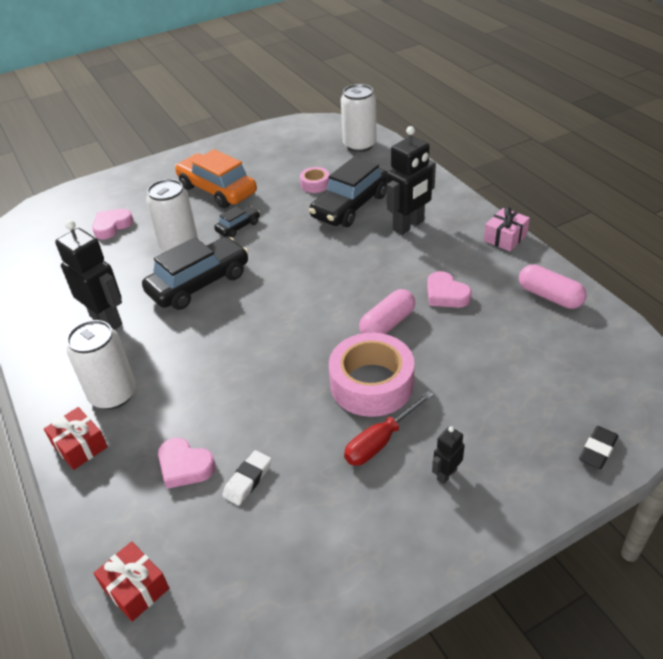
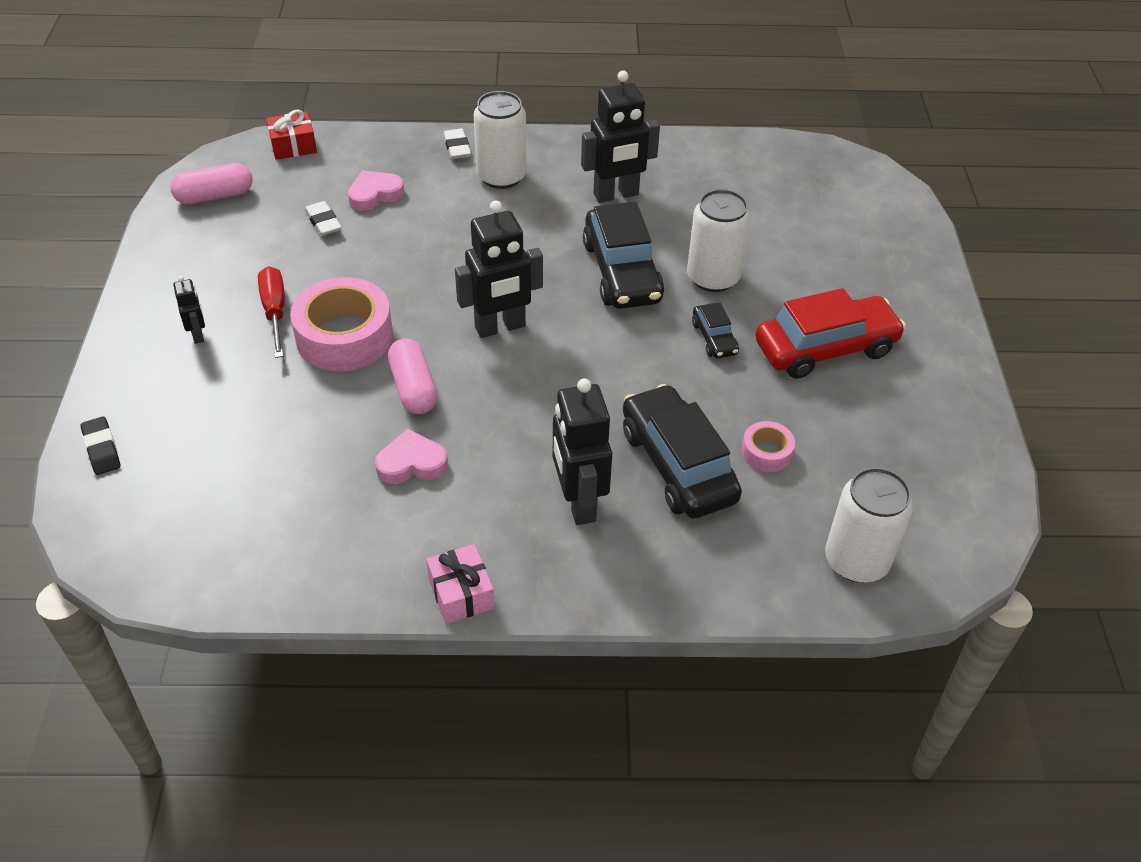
camera: 115 degrees right, 5 degrees up
(80, 446) = (457, 147): red gift -> white eraser
(112, 226) = (802, 236): pink heart -> none
(217, 190) = (825, 348): orange car -> red car
(297, 312) = (500, 327): none -> black robot
(549, 296) = (312, 560): pink capsule -> pink capsule (215, 196)

